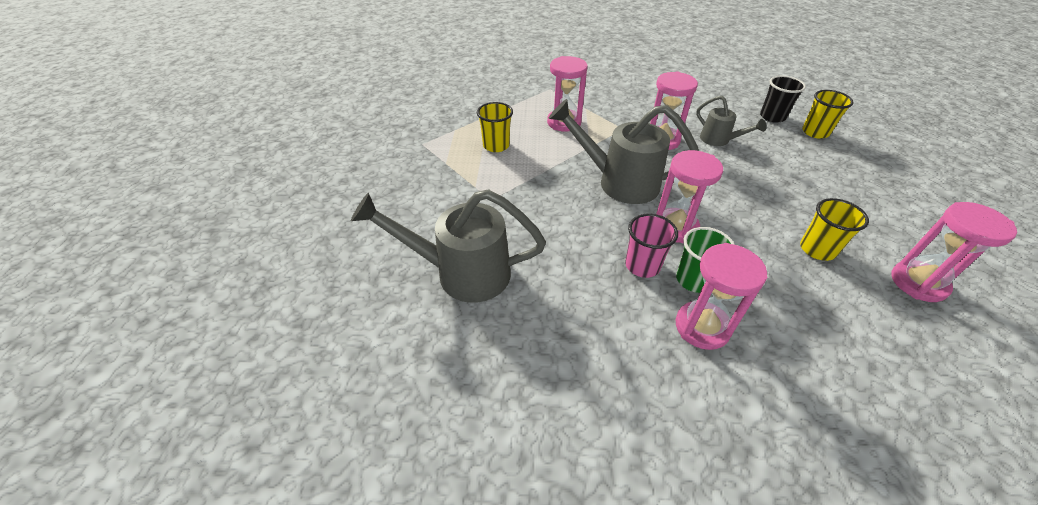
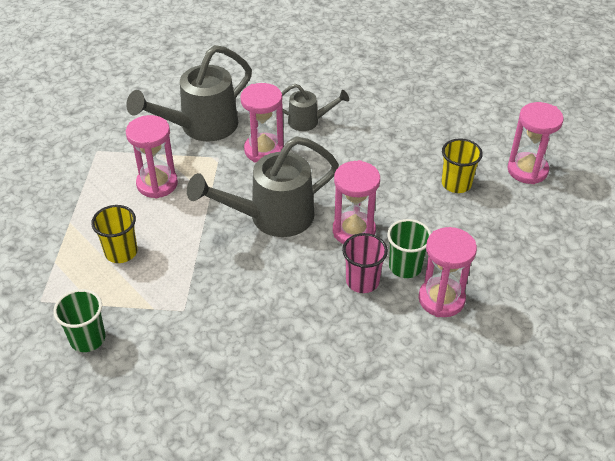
camera: 45 degrees left, 0 degrees up
(419, 178) = (87, 339): none -> green cup
(462, 273) = (239, 392): grey watering can -> grey watering can (201, 127)
(772, 117) = (327, 69): black cup -> none
(815, 132) = (371, 68): yellow cup -> none

